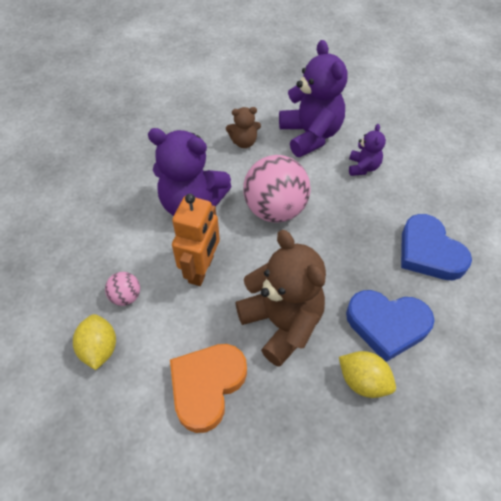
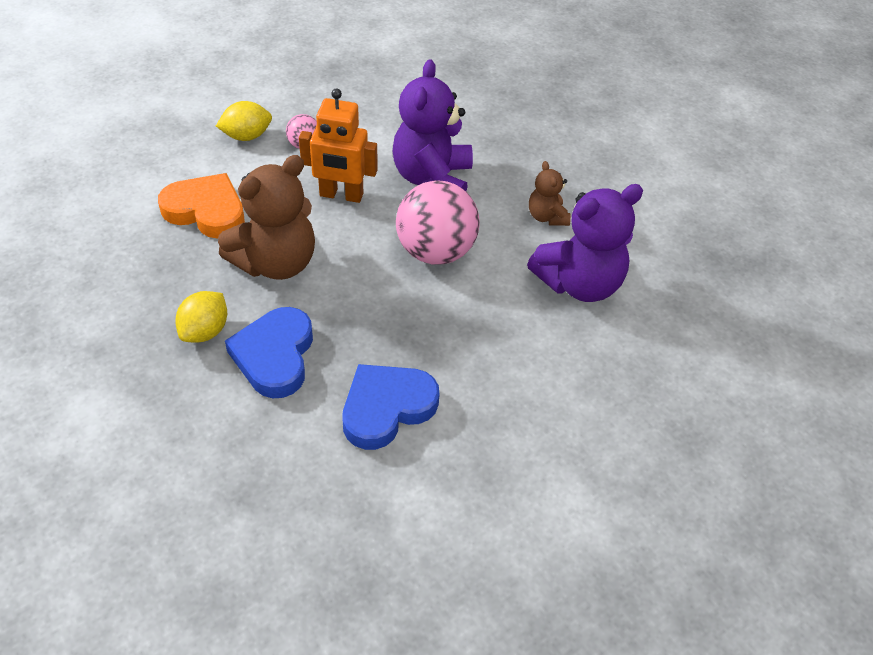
camera: 80 degrees right, 5 degrees down
(363, 167) = (530, 341): purple teddy bear -> none

